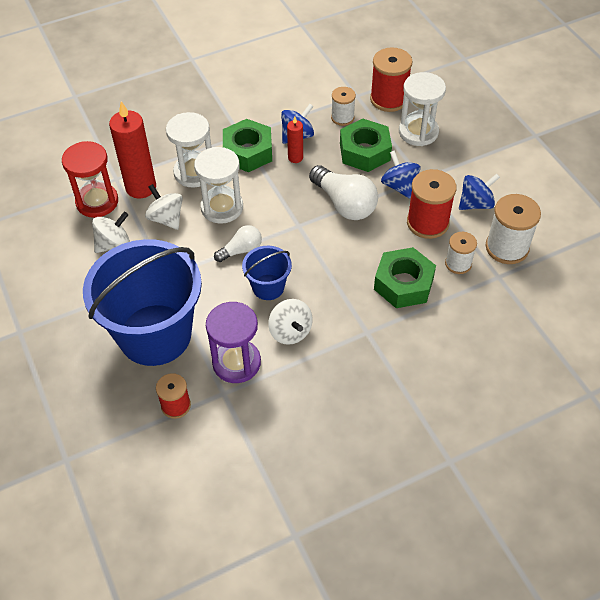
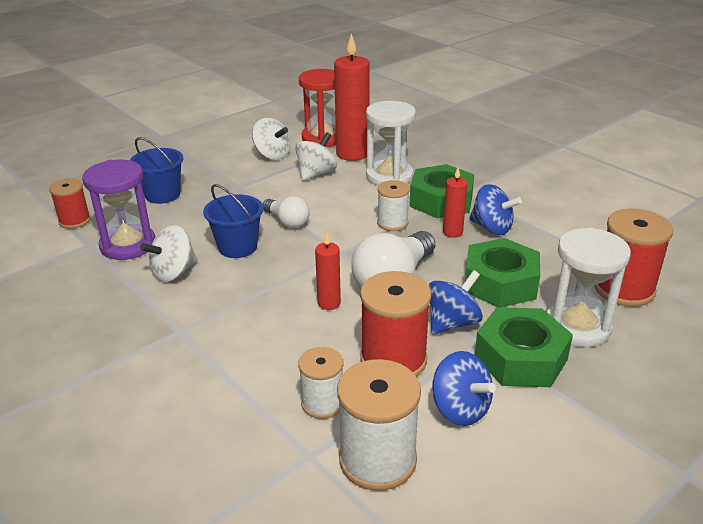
camera: 75 degrees right, 20 degrees down
(155, 335) = (162, 195): blue bucket -> blue bucket, size x0.46
(222, 207) = (346, 200): white hourglass -> none
(342, 117) = (552, 256): white spool -> white spool (392, 223)
(360, 243) = (329, 303): none -> red candle
(403, 284) = (268, 352): green nut -> green nut (521, 358)

